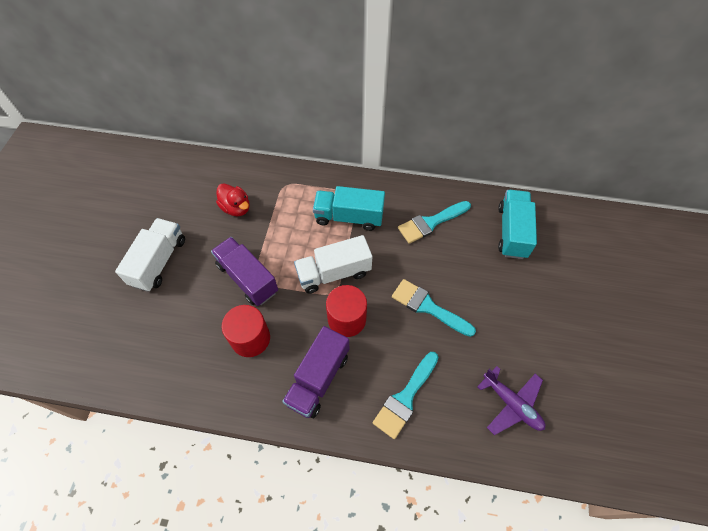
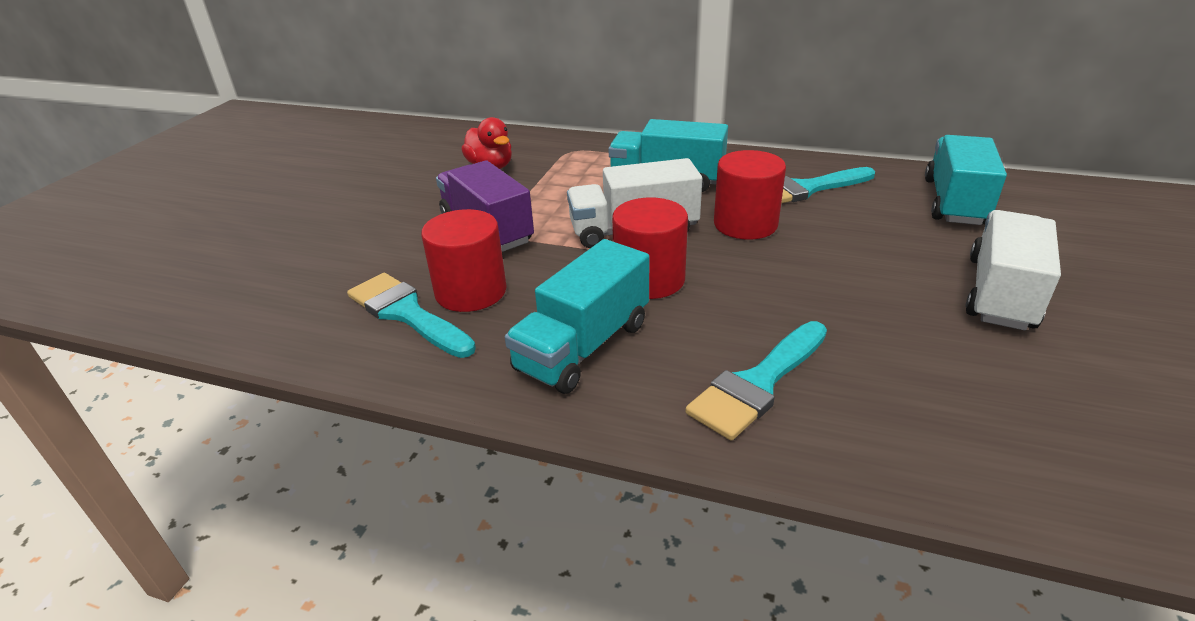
camera: 10 degrees right, 25 degrees down
(159, 262) = (353, 209): white truck -> white truck (1000, 293)
(318, 379) = (583, 346): purple truck -> turquoise truck
(396, 262) = (745, 224): none -> red cylinder
(428, 307) = (803, 273): turquoise brush -> turquoise brush (406, 313)
(511, 404) = (998, 409): purple plane -> none

